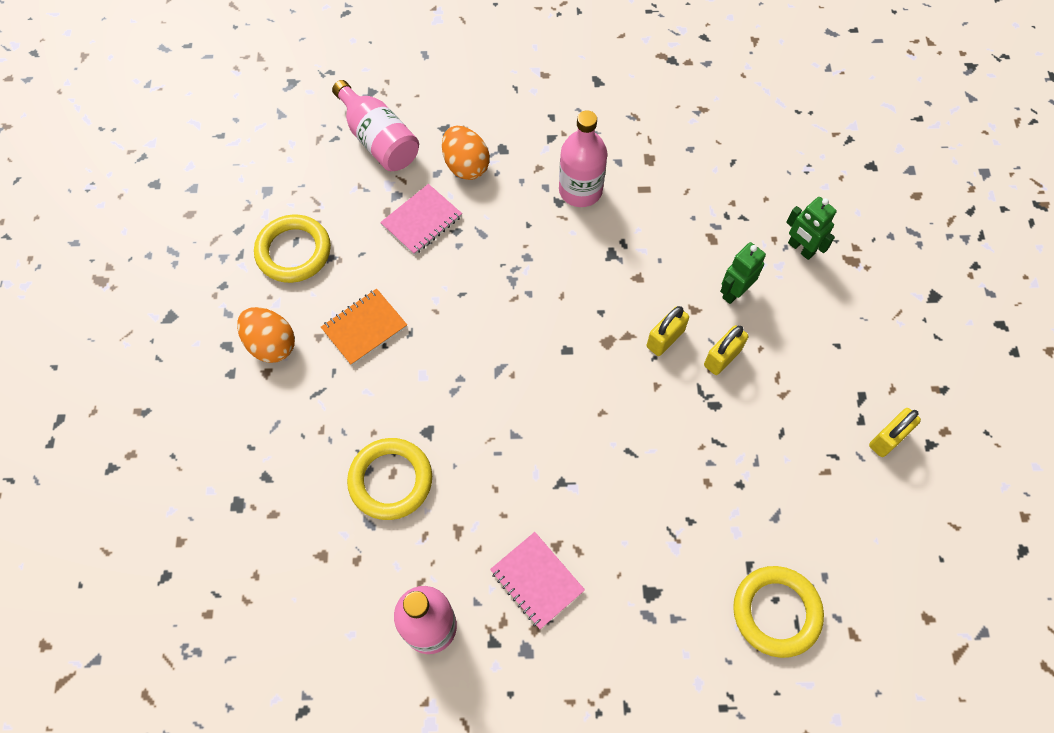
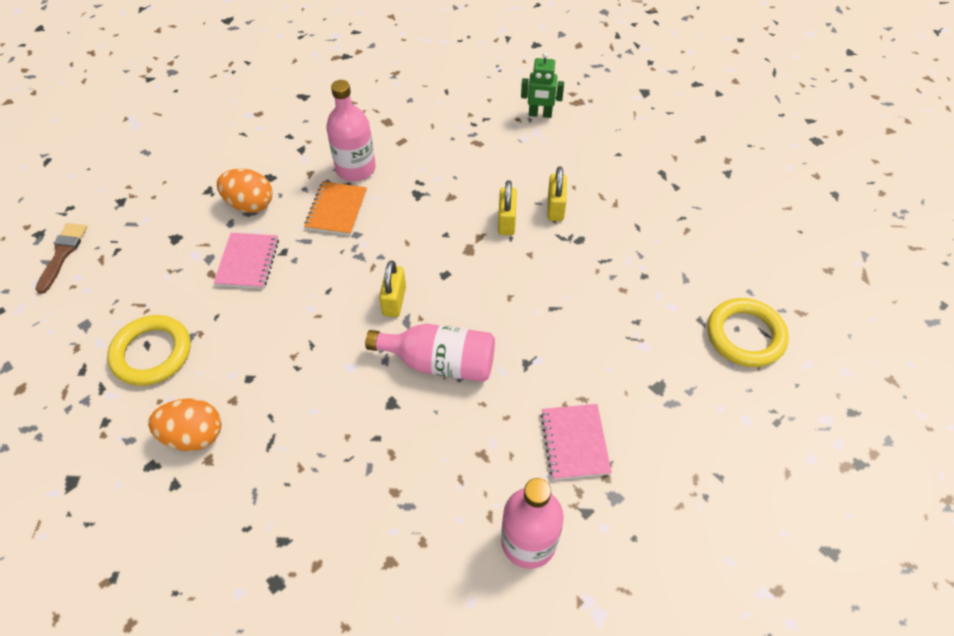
camera: 40 degrees left, 10 degrees down
(296, 113) = (63, 253): none -> brown brush
(364, 328) = (268, 367): orange notebook -> orange notebook (336, 210)
(379, 140) = (158, 229): pink bottle -> pink bottle (440, 362)
(390, 480) = (395, 460): yellow ring -> none
(537, 581) = (574, 442): pink notebook -> pink notebook turned 75 degrees clockwise
(734, 292) = (523, 164): green robot -> none
(888, 438) = (701, 186): yellow padlock -> yellow padlock (394, 301)

